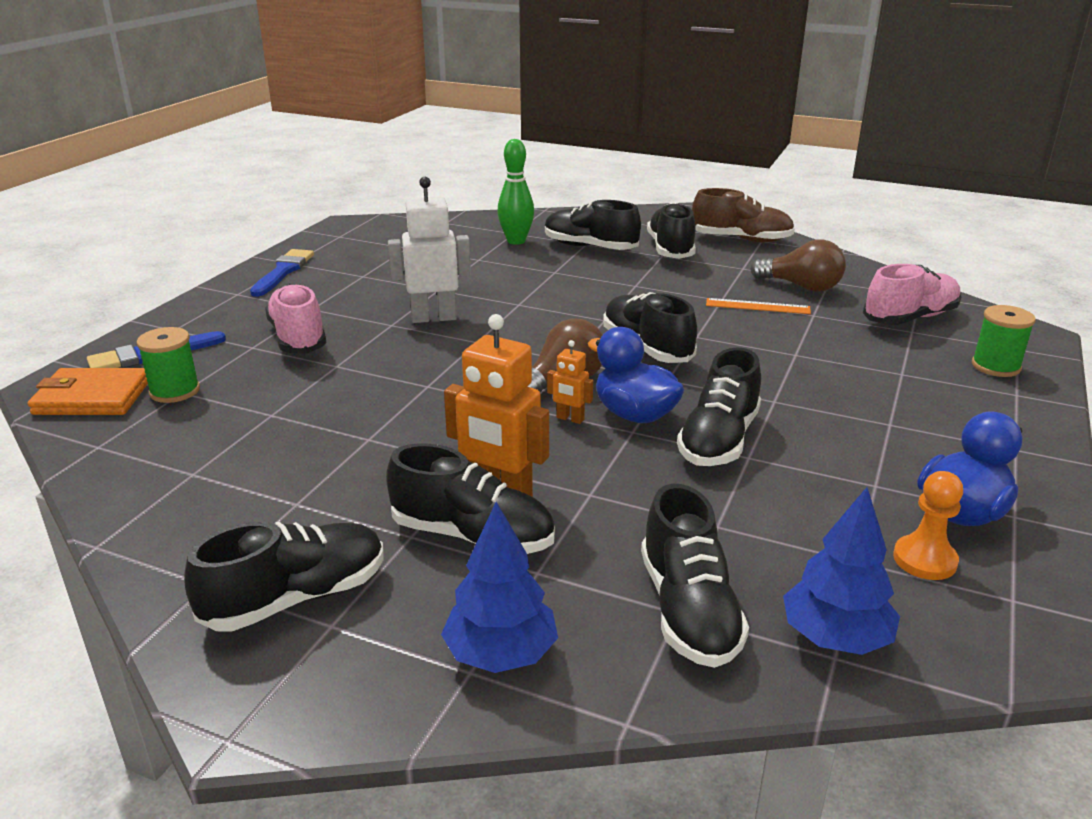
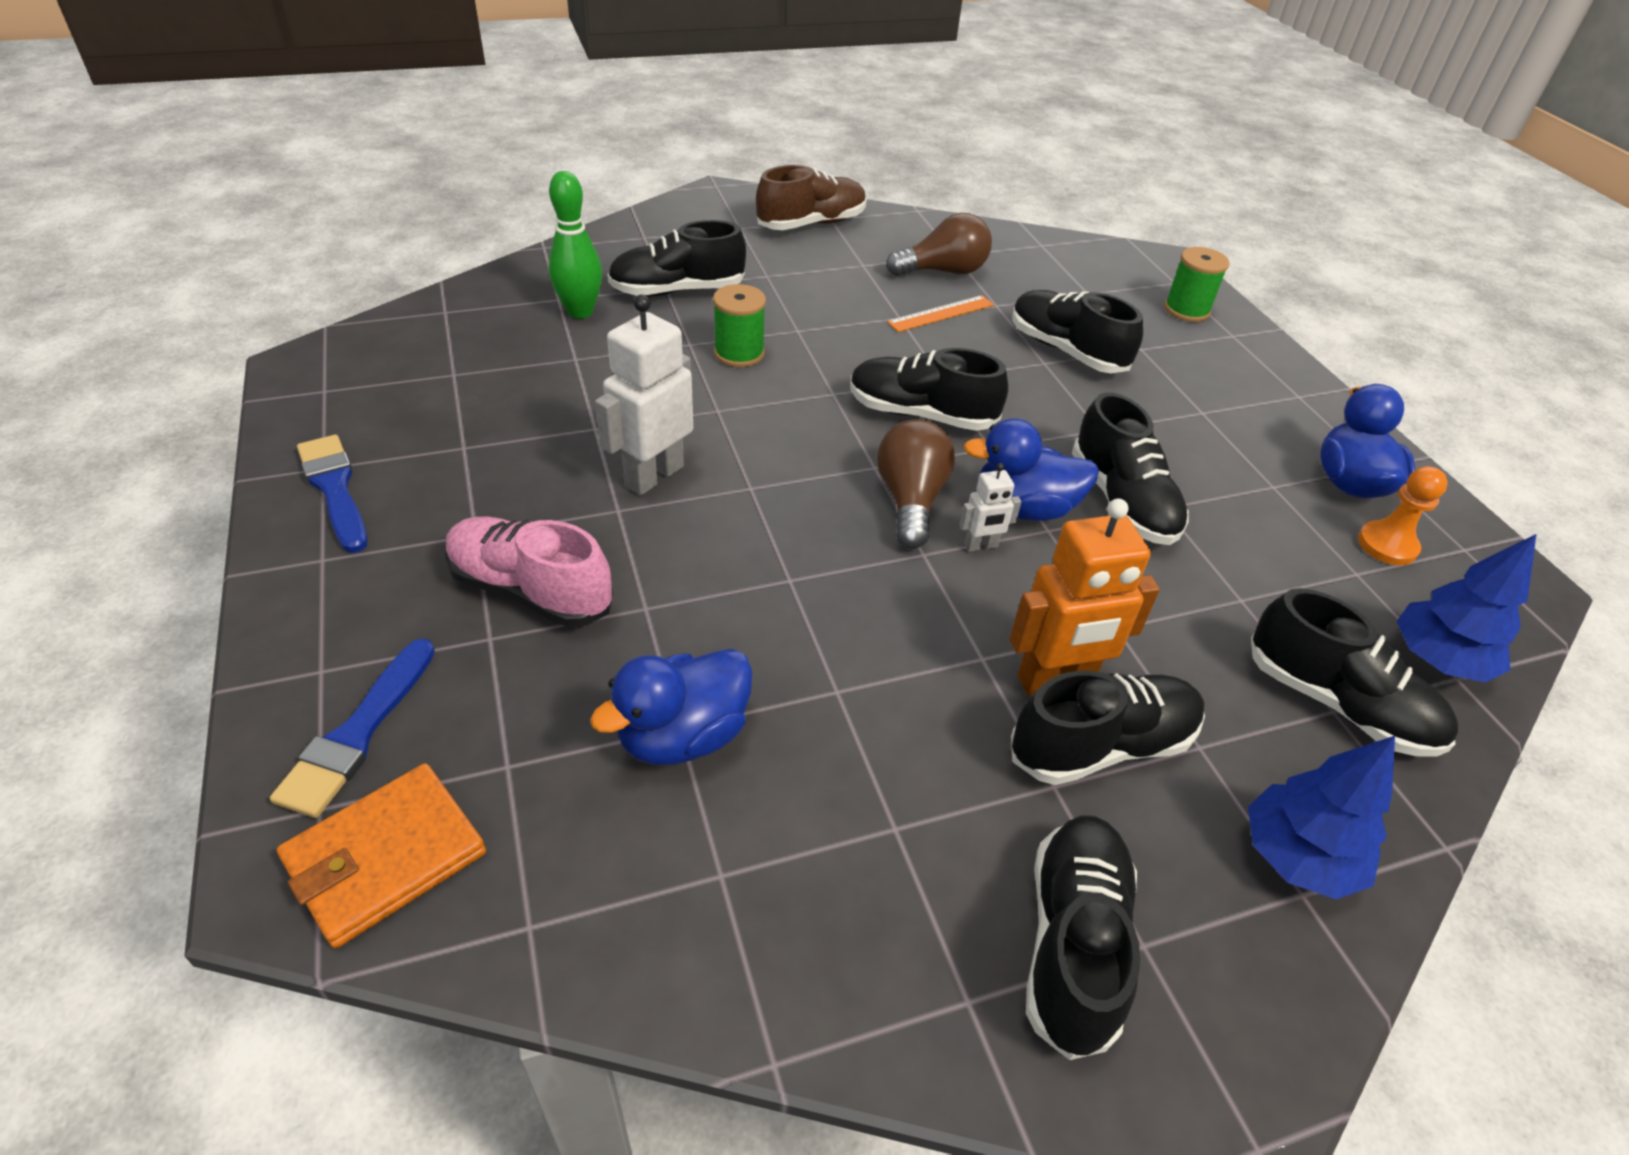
camera: 45 degrees left, 15 degrees up
(175, 391) = (495, 771): green spool -> green spool (739, 353)
(267, 418) = (683, 736): none -> blue duck
(570, 419) = (981, 546): orange robot -> white robot
(670, 249) = (763, 263): black shoe -> black shoe (1066, 351)
(910, 318) = (1068, 277): pink shoe -> none

